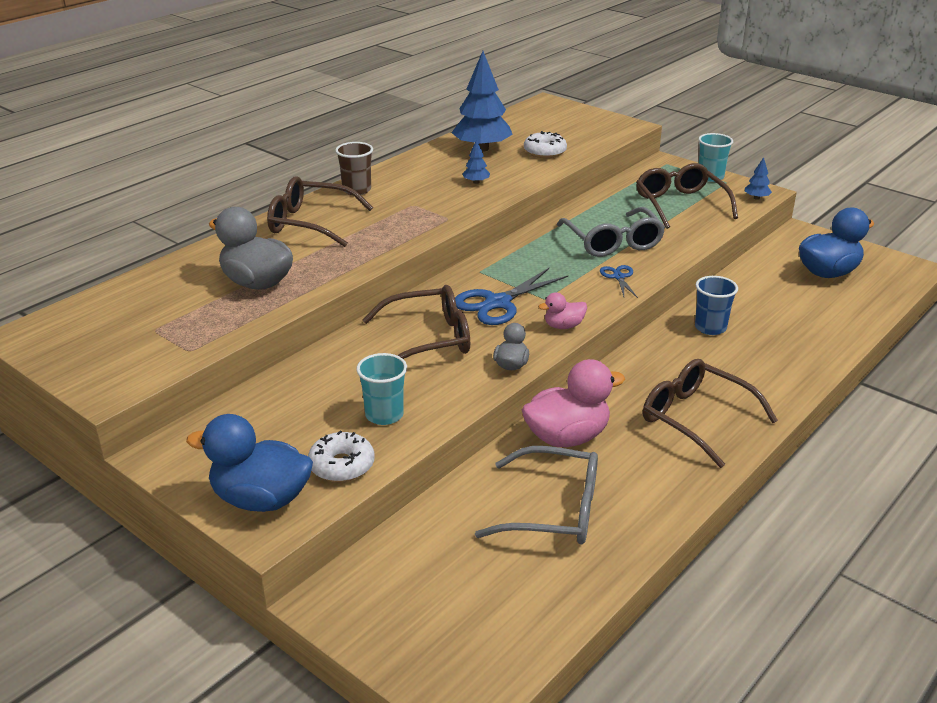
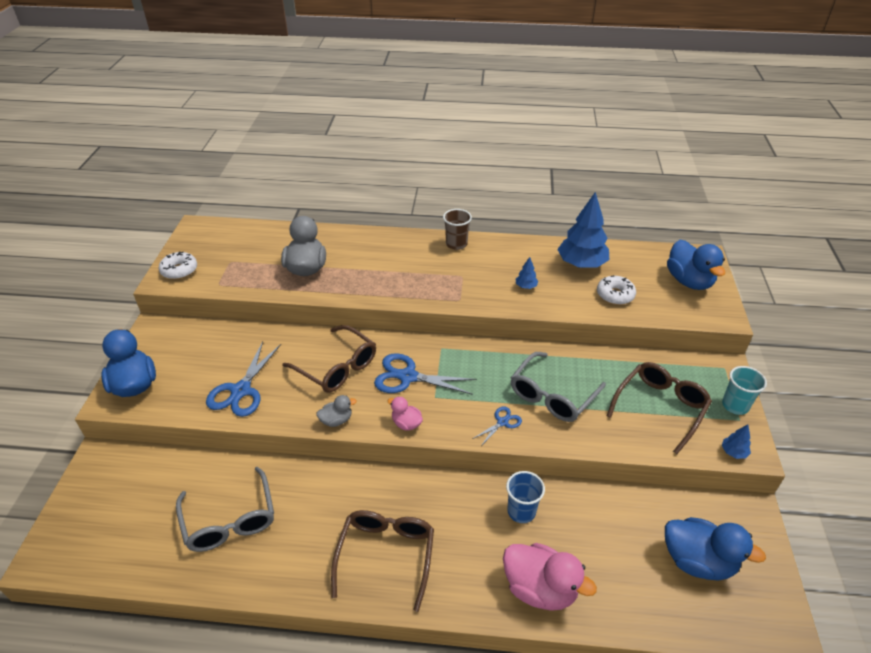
camera: 55 degrees right, 10 degrees up
(310, 223) = (394, 249): brown glasses -> none
(342, 465) = (181, 399): white donut -> white donut (179, 270)
(384, 415) = (241, 391): turquoise cup -> blue scissors
(567, 437) = (313, 490): pink duck -> pink duck (540, 588)
(569, 120) = (689, 281): none -> blue duck

